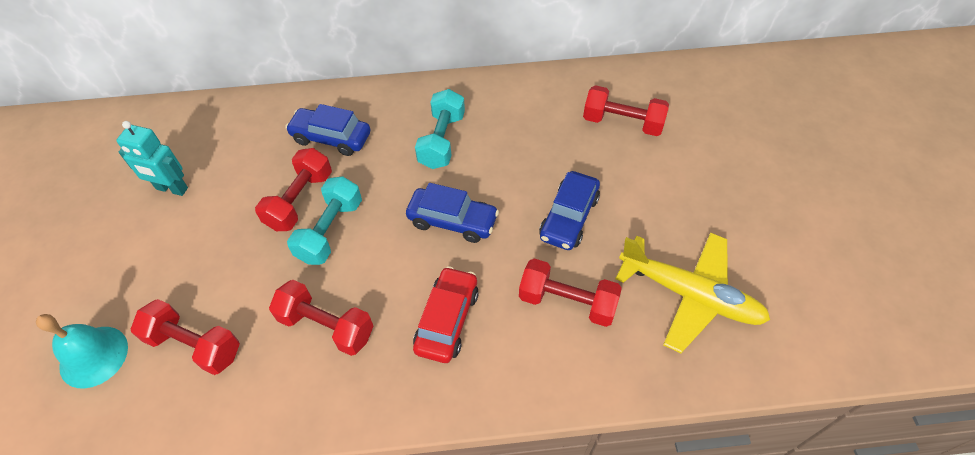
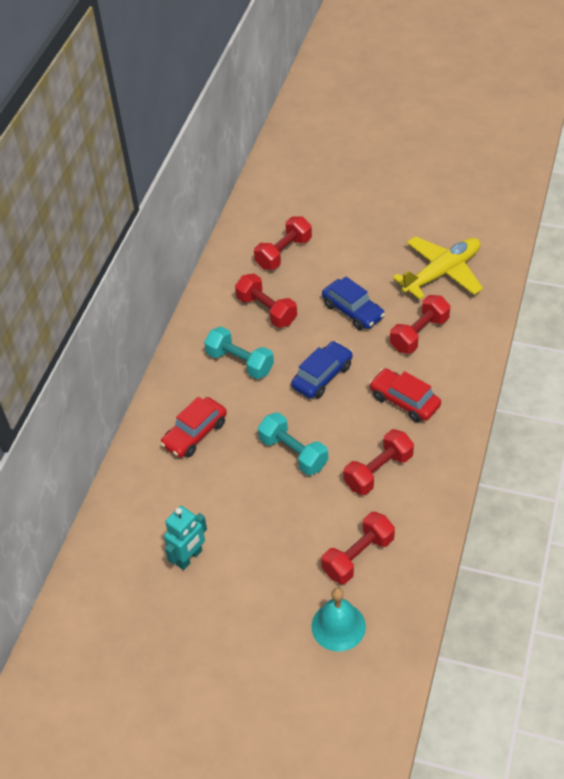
camera: 65 degrees left, 5 degrees down
(300, 200) = (252, 467): red dumbbell -> red dumbbell (266, 310)
(331, 138) = (195, 434): blue car -> red car

